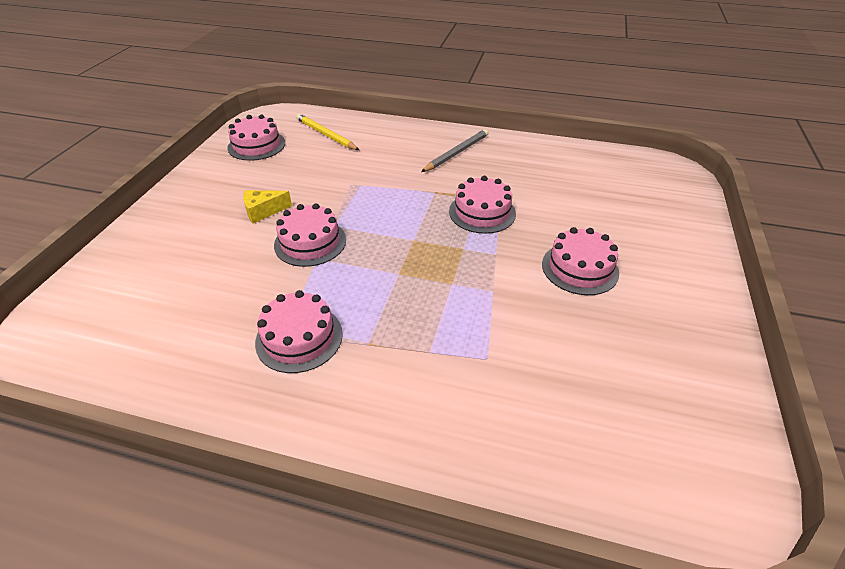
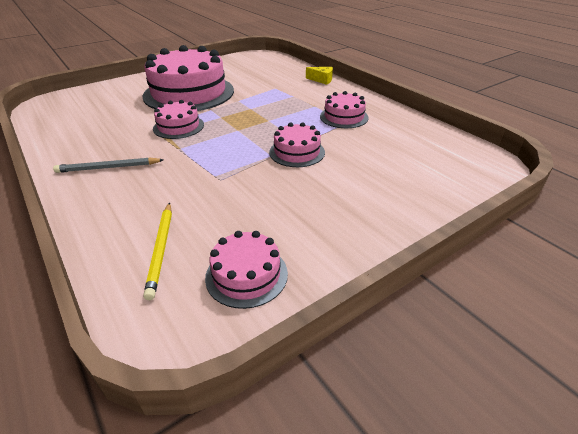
camera: 140 degrees left, 5 degrees down
(263, 211) = (308, 187): yellow cheese -> yellow cheese (322, 80)
(580, 268) = (189, 93): pink cake -> pink cake, size x2.09

